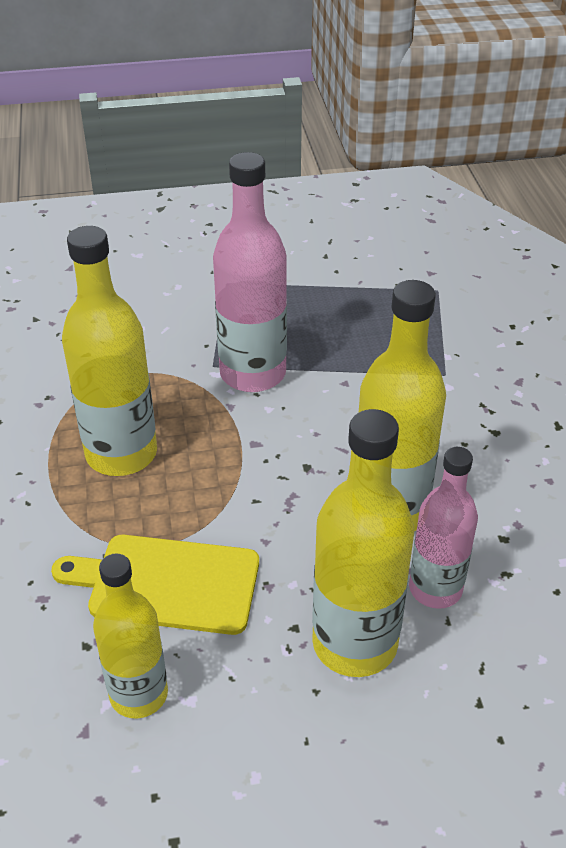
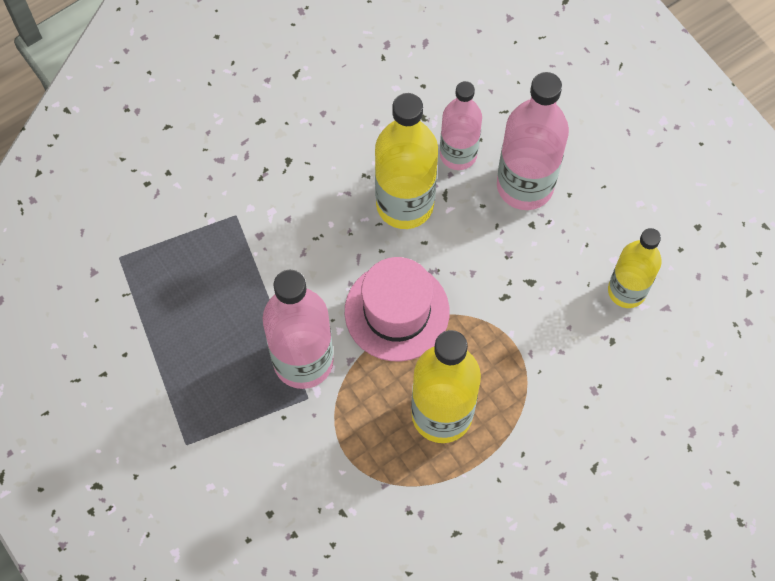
camera: 115 degrees left, 25 degrees up
(167, 583) = (540, 317): yellow cutting board -> none
(259, 458) = (397, 311): none -> pink hat
(354, 643) = (525, 185): yellow bottle -> pink bottle

